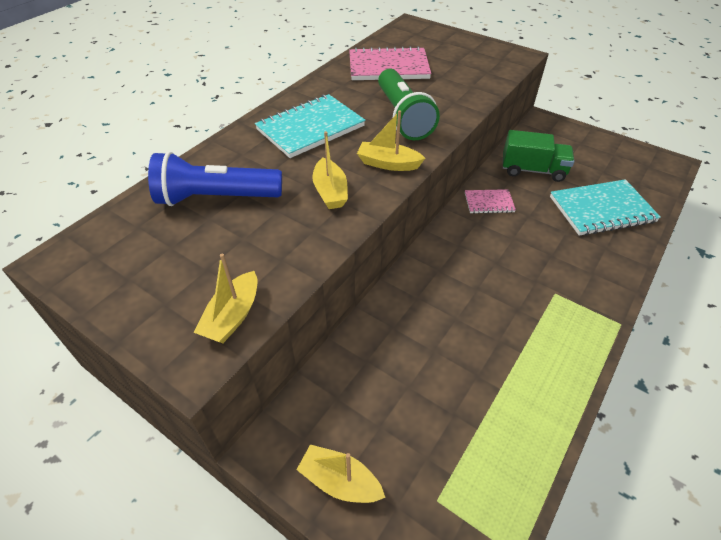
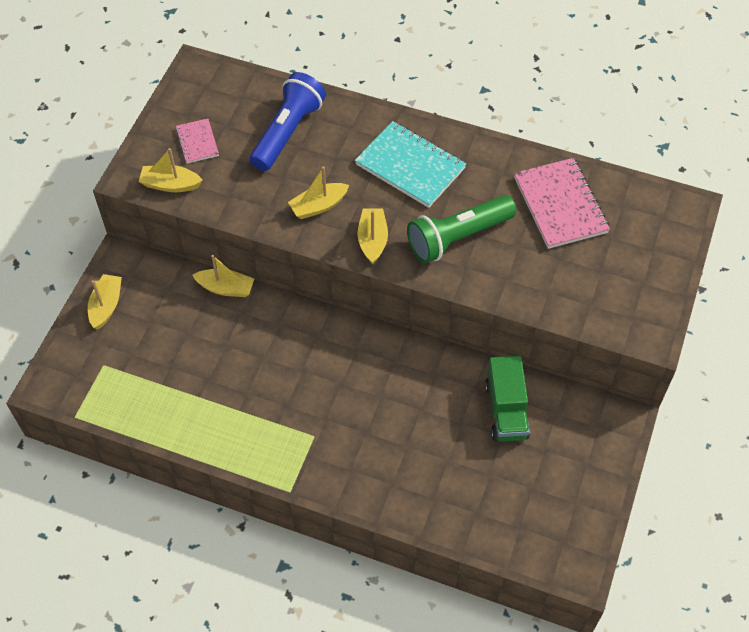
camera: 75 degrees right, 10 degrees up
(216, 198) = (287, 132): blue flashlight -> blue flashlight turned 45 degrees clockwise
(356, 337) = (226, 288): none -> yellow boat
(489, 203) = (430, 370): pink notebook -> pink notebook (197, 142)
(601, 209) = (455, 482): turquoise notebook -> none

